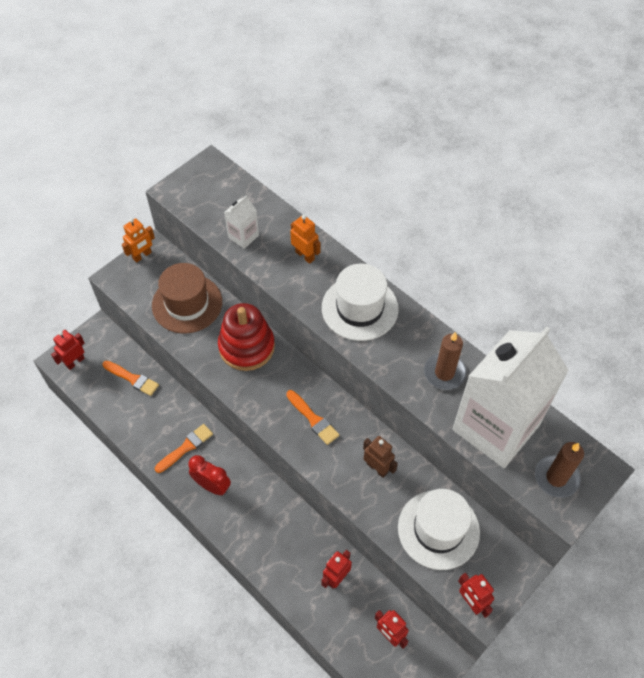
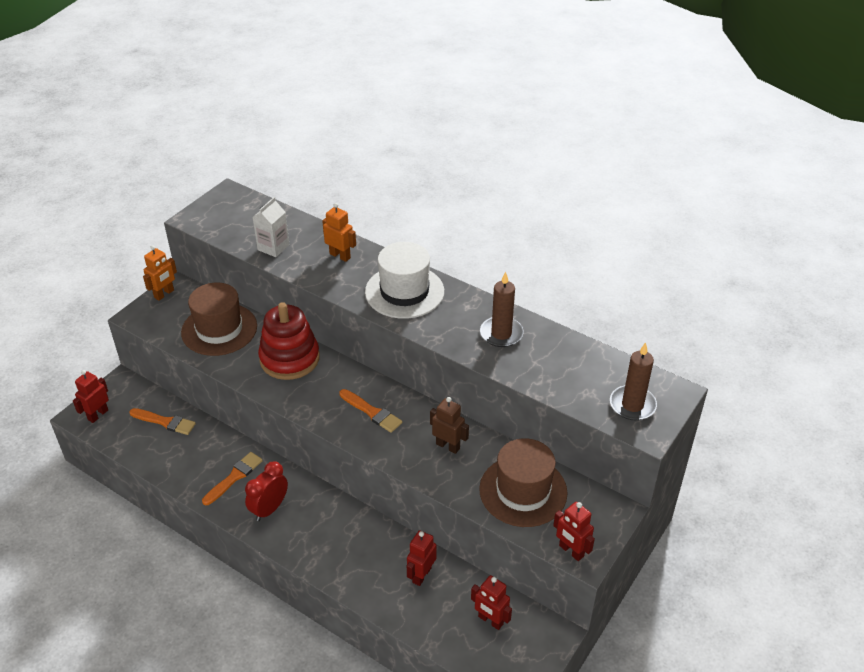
camera: 10 degrees left, 15 degrees down
(212, 486) = (269, 509): red clock -> red clock turned 75 degrees counterclockwise
(438, 529) = (523, 491): white hat -> brown hat
(496, 427) = (562, 371): white carton -> none

